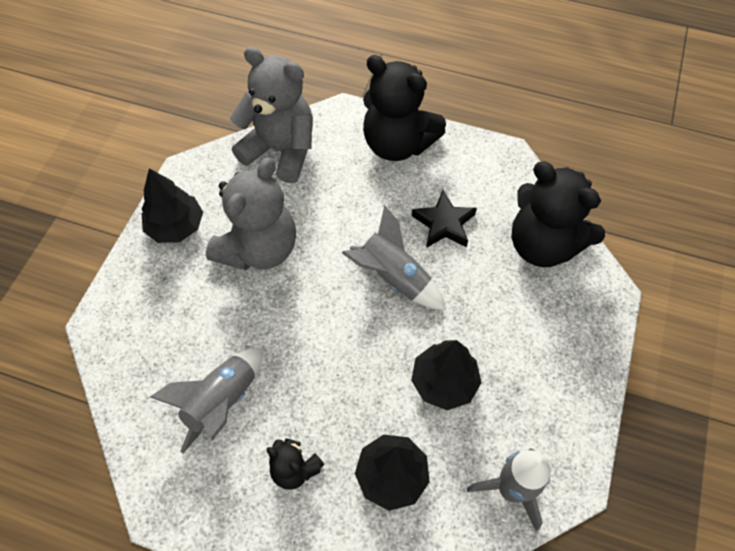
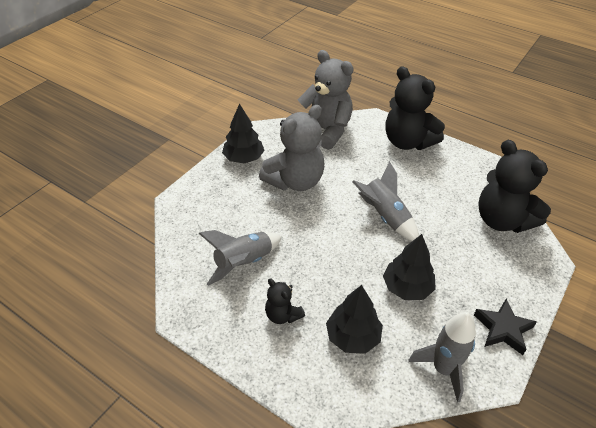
camera: 15 degrees right, 15 degrees down
(444, 224) = (430, 193): black star -> black star (503, 329)

